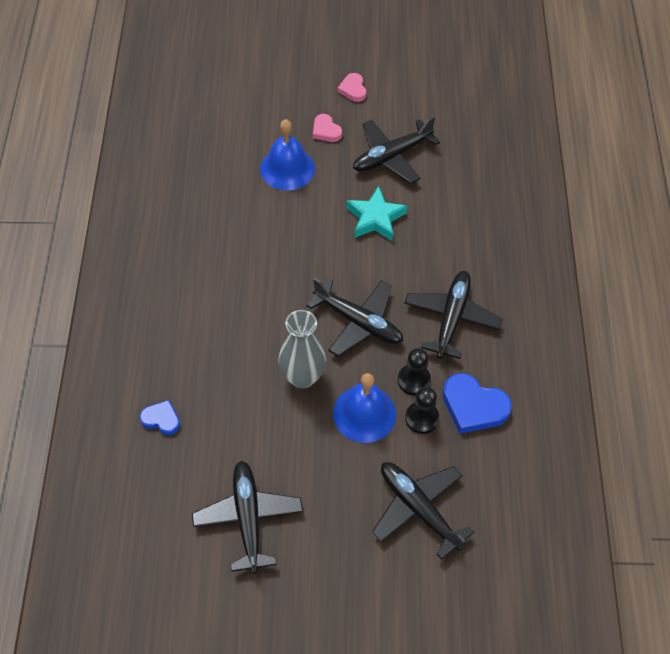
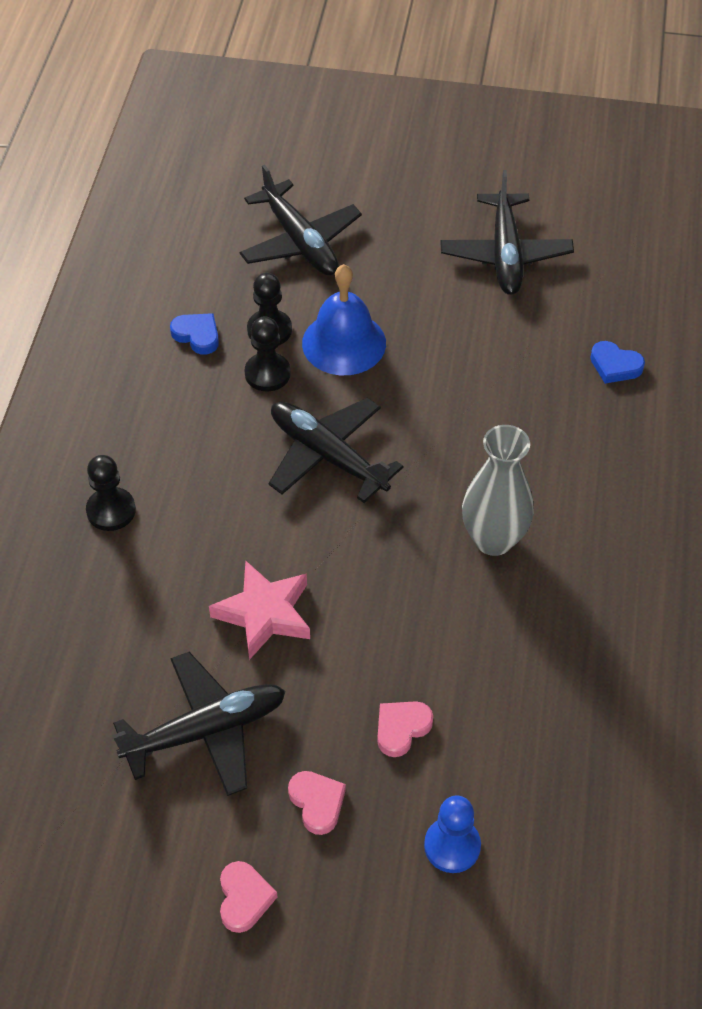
camera: 170 degrees left, 5 degrees down
(255, 120) = (452, 846): none -> blue pawn
(287, 168) = (401, 728): blue bell -> pink heart
(302, 377) = (420, 394): grey vase -> grey vase (493, 539)
(375, 218) = (264, 614): turquoise star -> pink star
(451, 318) = (189, 446): black plane -> none
(473, 406) = (197, 335): blue heart -> blue heart, size x0.57
(486, 268) = (111, 510): none -> black pawn

